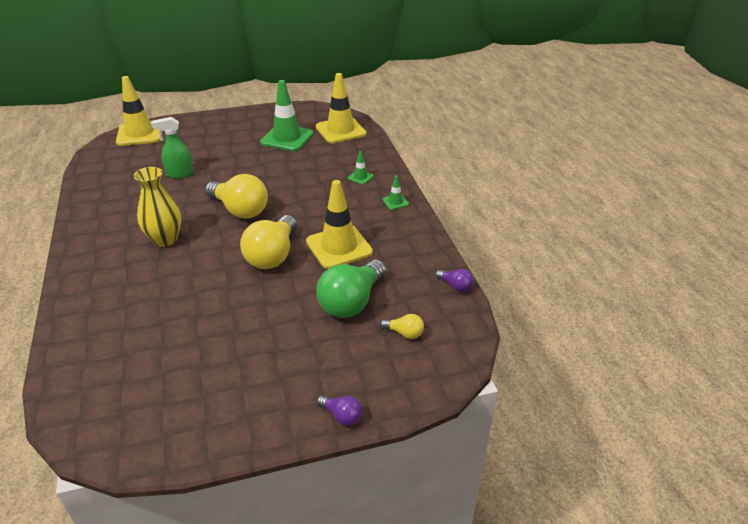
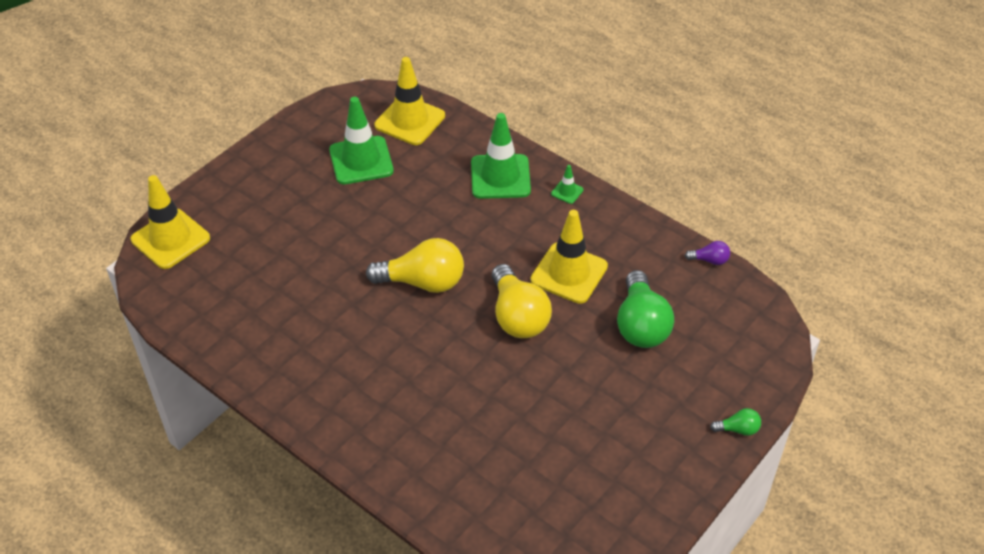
camera: 35 degrees left, 10 degrees up
(165, 239) = (389, 358): yellow vase -> none
(179, 174) = (298, 271): green spray bottle -> none
(341, 416) = (738, 429): purple light bulb -> green light bulb
(360, 177) = (500, 177): green traffic cone -> green traffic cone, size x2.28
(404, 333) = (713, 330): yellow light bulb -> none

